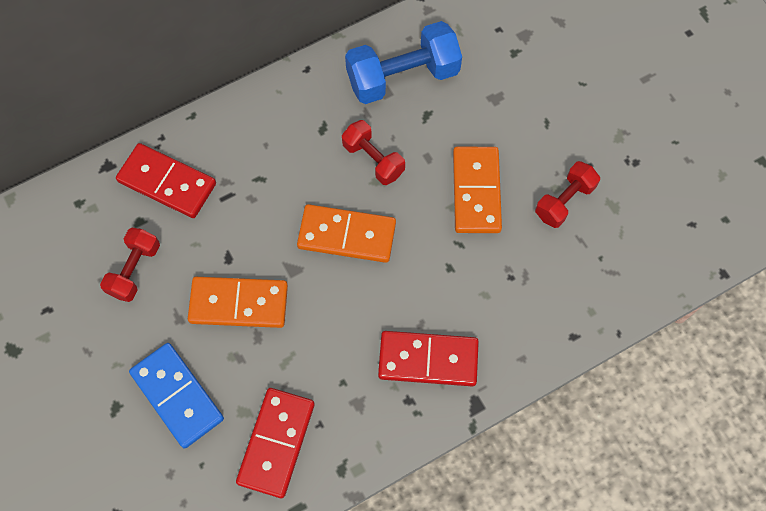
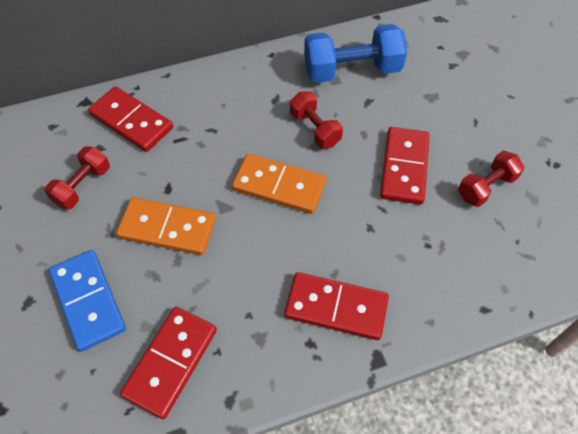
camera: 10 degrees right, 10 degrees down
(476, 191) = (404, 167): orange domino -> red domino

